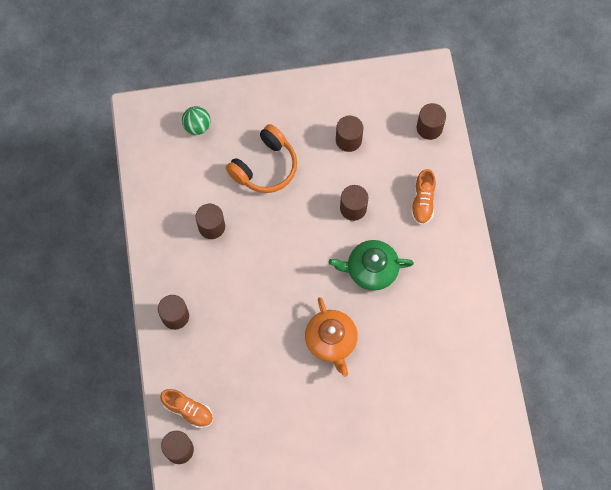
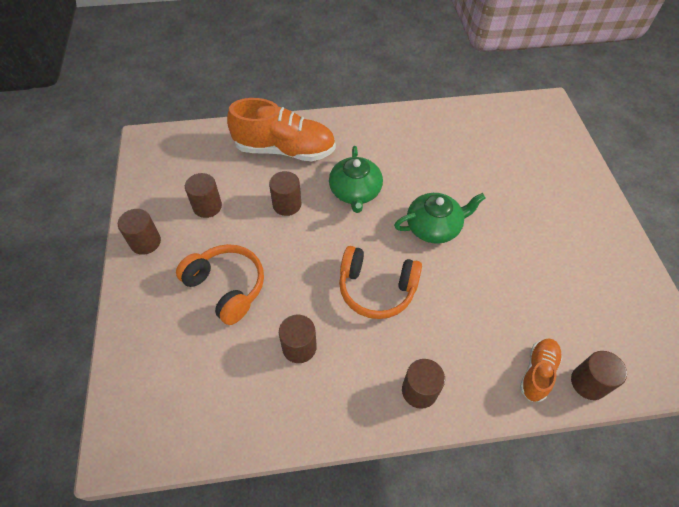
camera: 90 degrees left, 15 degrees down
(197, 126) = (156, 366): green ball -> none
(264, 286) = (376, 289): none -> orange headphones
(331, 340) = (434, 227): orange teapot -> green teapot
(423, 201) = (285, 150): orange shoe -> orange shoe, size x1.93
(429, 128) = (207, 142): brown cylinder -> brown cylinder (145, 242)

